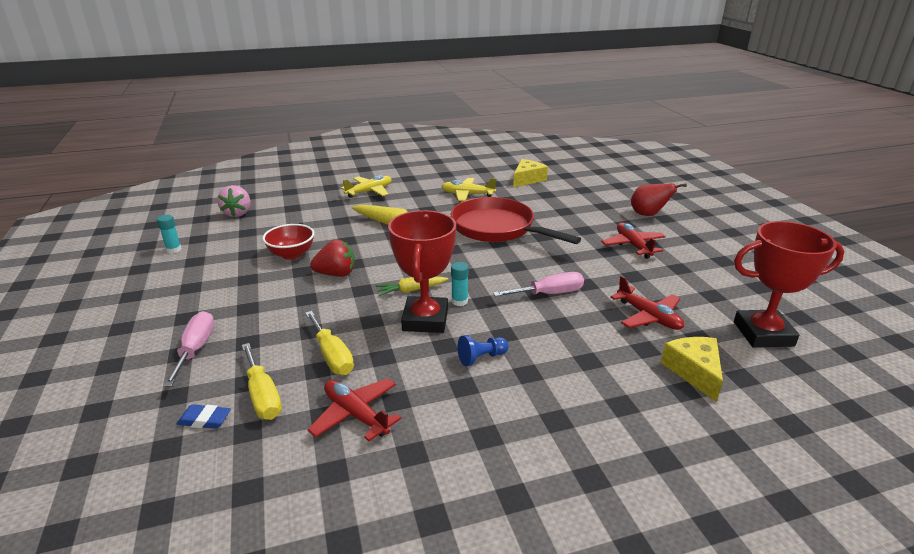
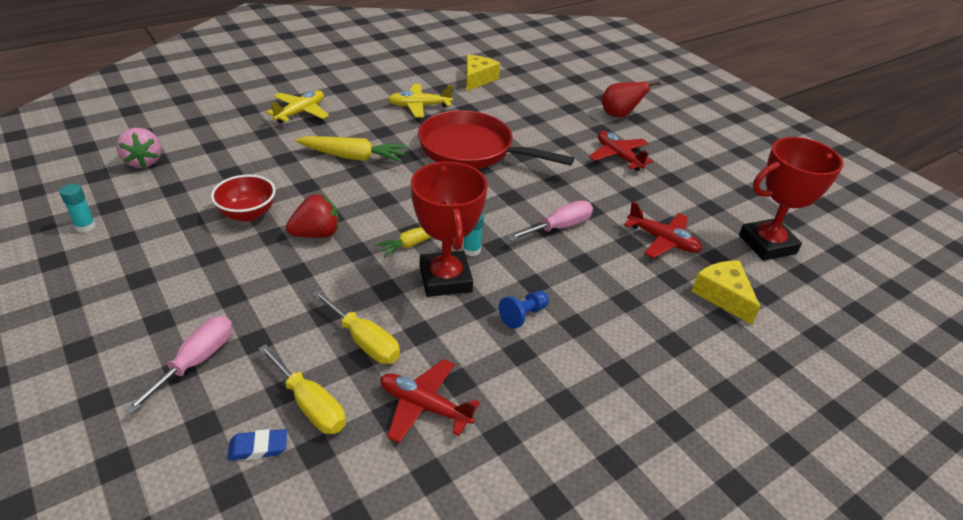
camera: 20 degrees left, 10 degrees up
(196, 349) = (196, 361): pink screwdriver -> pink screwdriver turned 45 degrees clockwise

